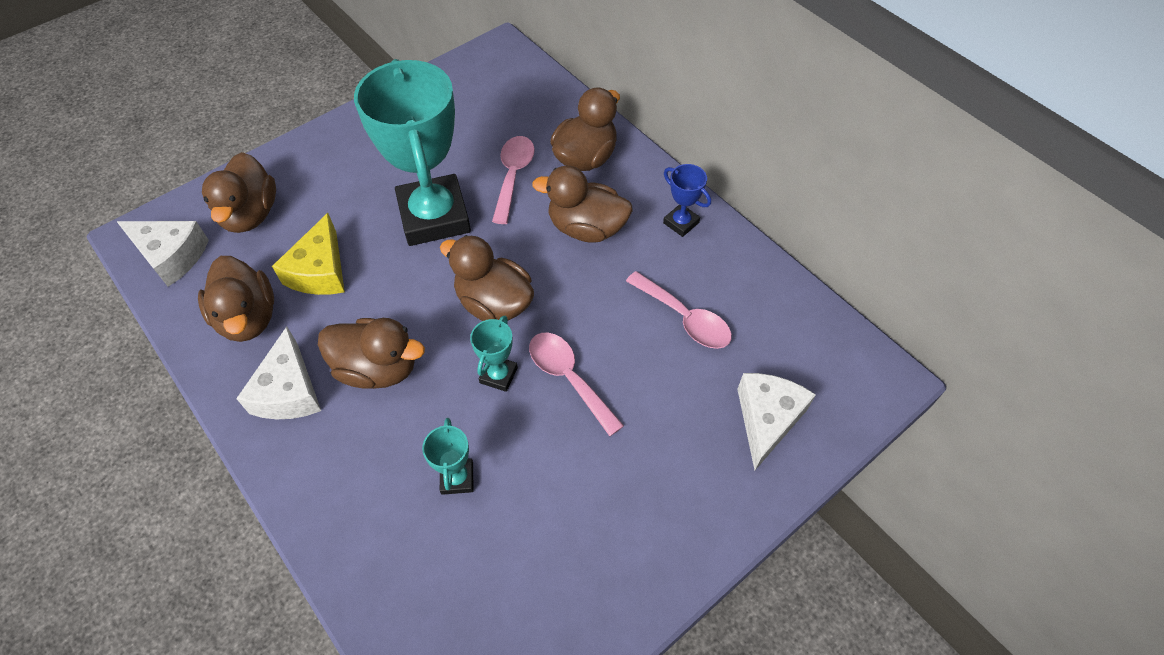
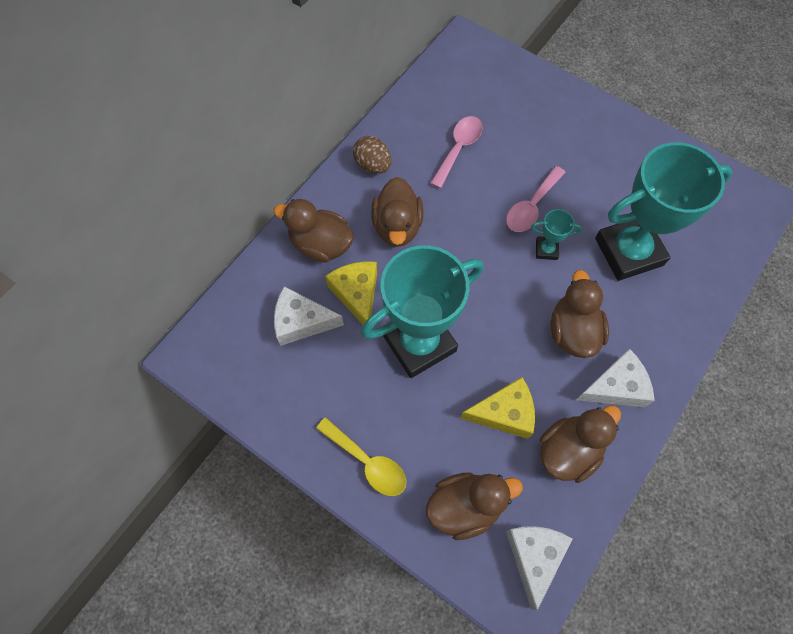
camera: 105 degrees left, 10 degrees up
(335, 151) = (367, 462): none -> yellow spoon
(457, 478) = (628, 251): turquoise trophy -> turquoise trophy, size x2.41
(494, 303) = (488, 271): brown duck -> none
(513, 176) = (357, 294): pink spoon -> yellow cheese
(681, 223) = (373, 165): blue trophy -> brown egg
(767, 419) = (517, 95): white cheese -> white cheese (302, 322)

